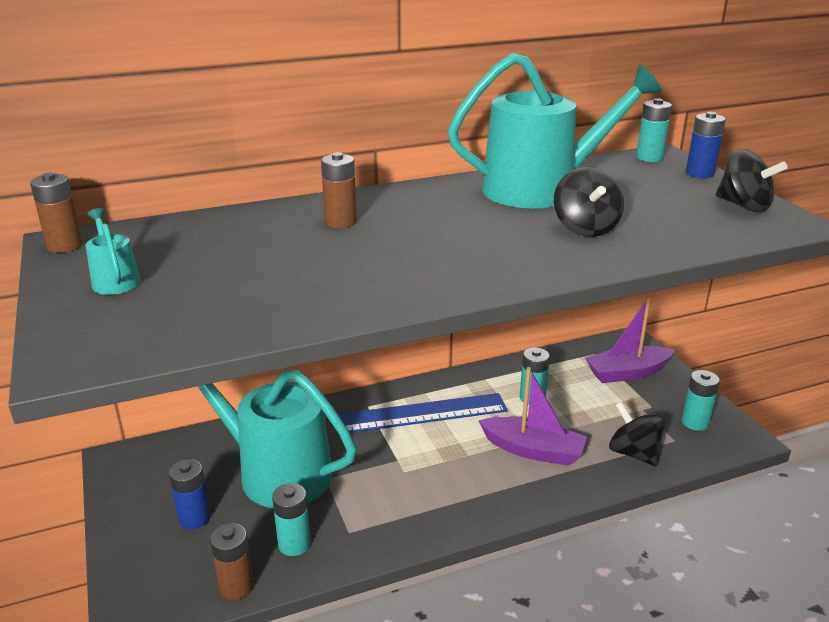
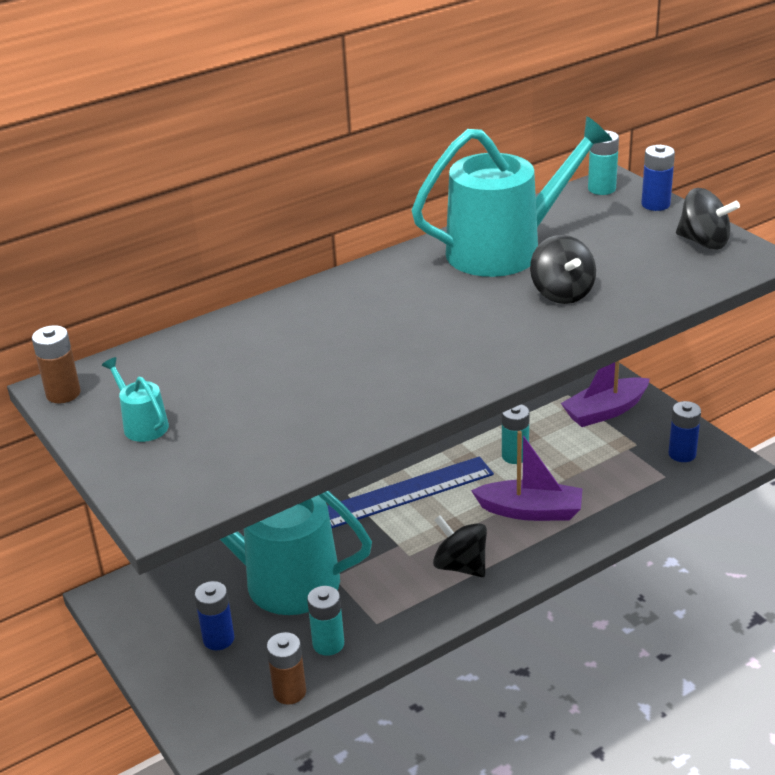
camera: 10 degrees left, 5 degrees up
(340, 222) = (323, 321): brown battery -> none
(633, 453) = (628, 496): black spinning top -> black spinning top (460, 566)
(695, 422) = (682, 454): turquoise battery -> blue battery

